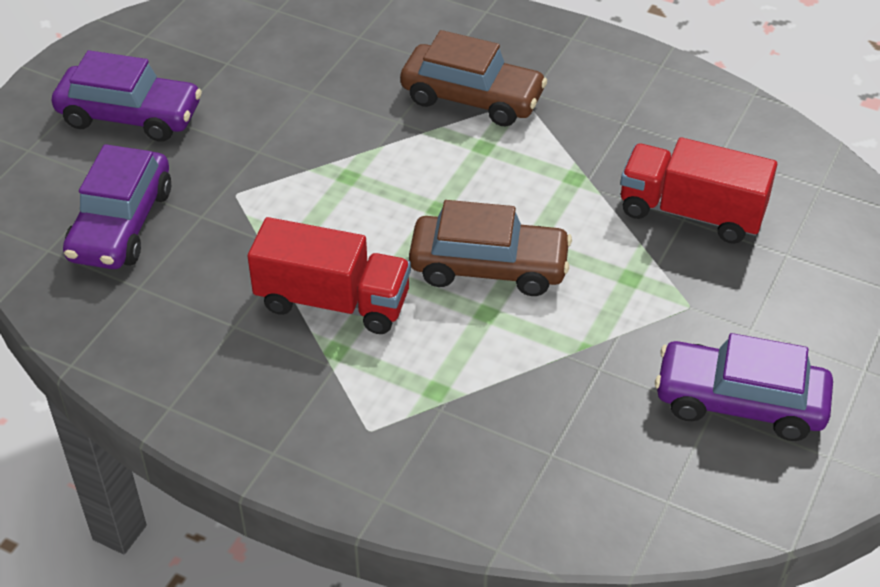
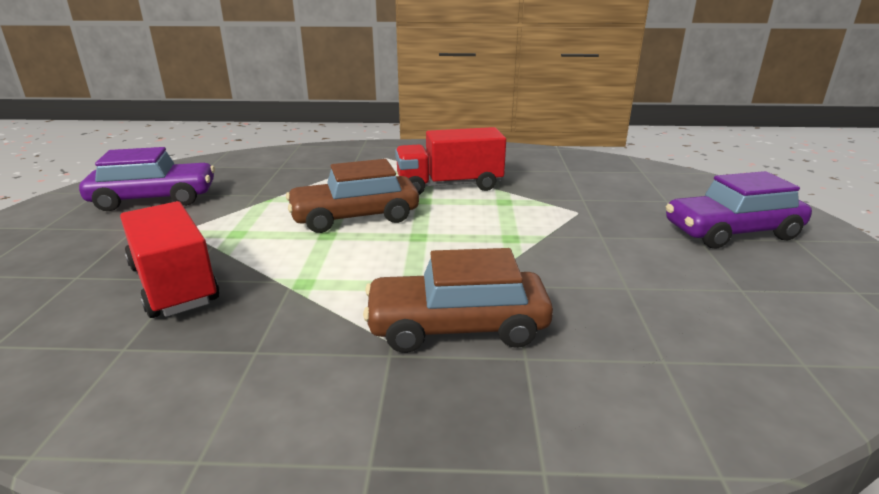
camera: 155 degrees right, 20 degrees down
(121, 224) = (623, 186): purple car -> none
(691, 212) = (174, 284): red truck -> red truck turned 120 degrees counterclockwise

